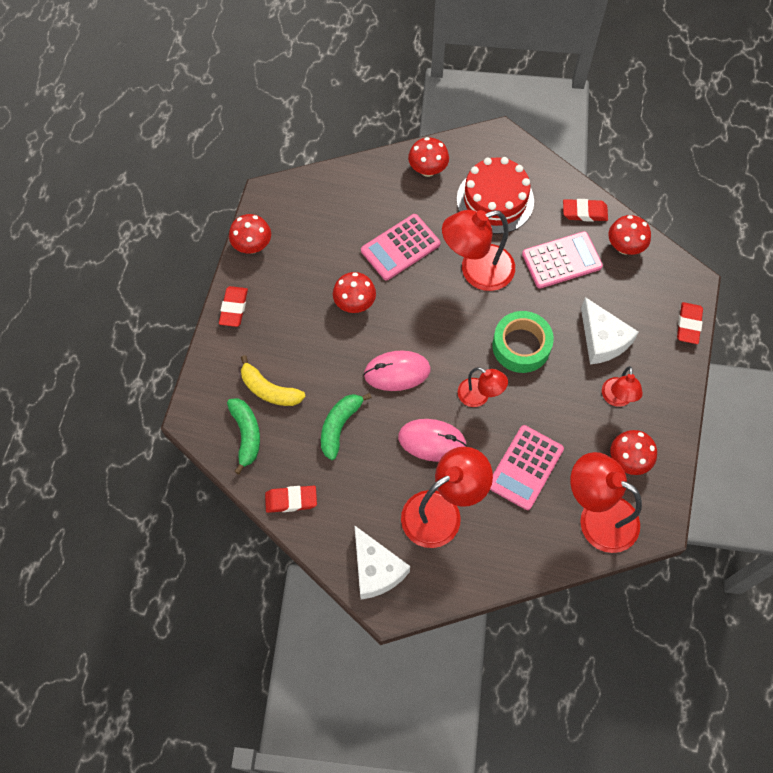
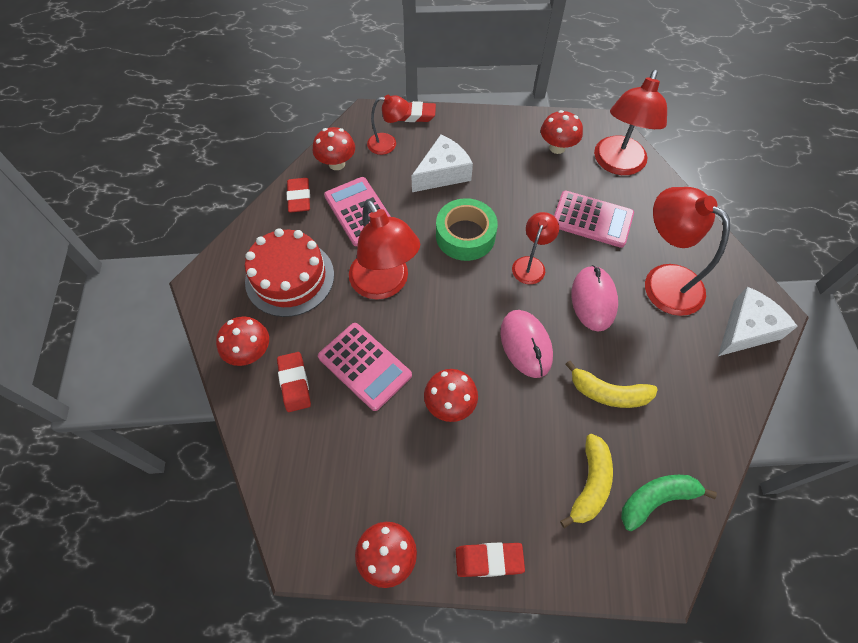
camera: 100 degrees left, 5 degrees down
(291, 500) = (712, 428): red eraser -> red eraser (294, 383)
(339, 426) = (608, 393): green banana -> yellow banana
(617, 399) = (500, 159): red lamp -> red lamp (388, 143)

